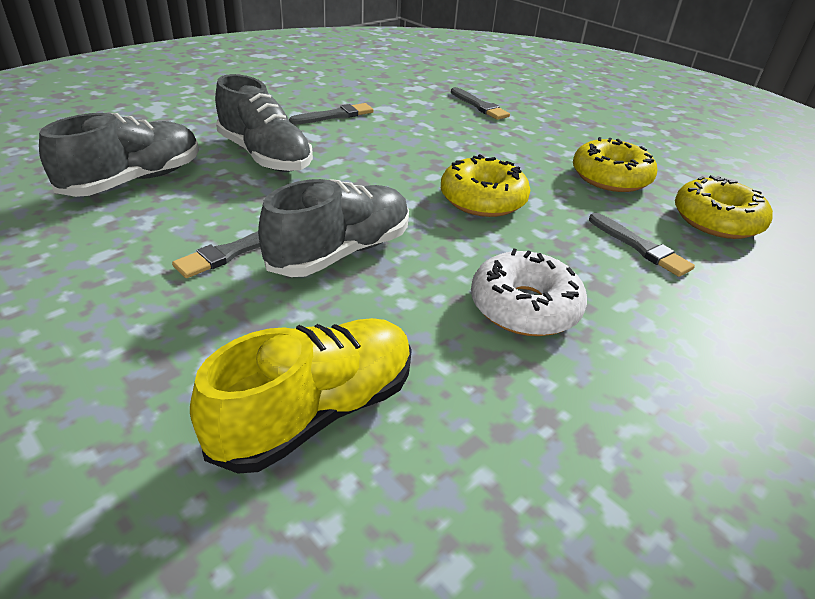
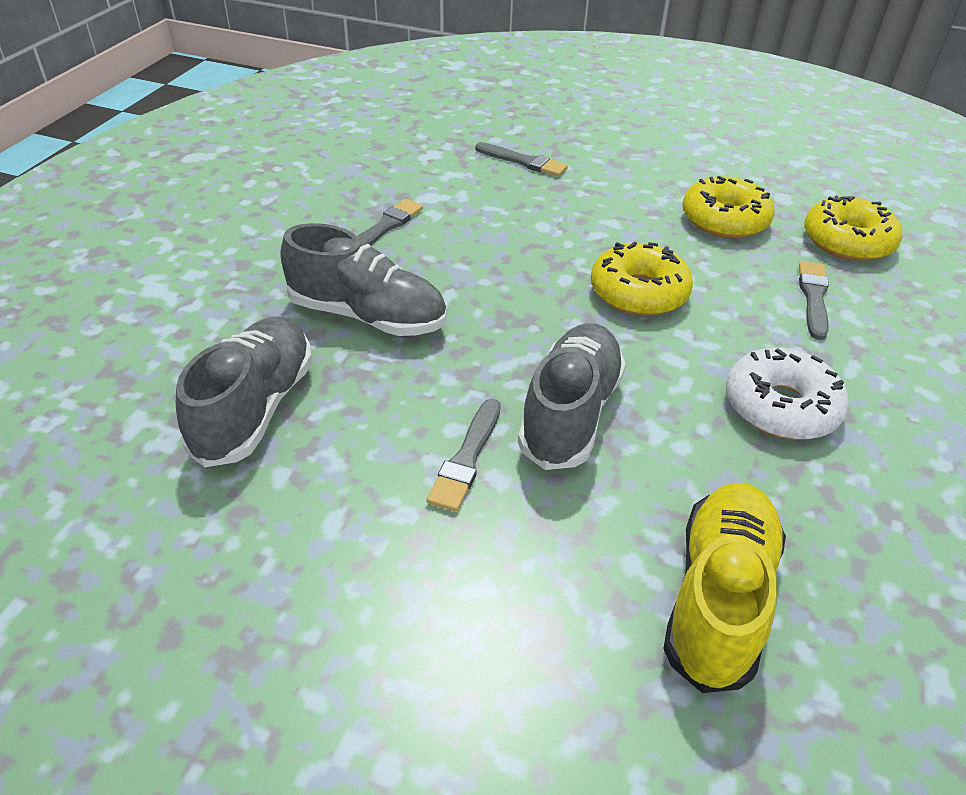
camera: 25 degrees left, 5 degrees up
(640, 247) = (813, 298): grey brush -> grey brush turned 105 degrees counterclockwise

